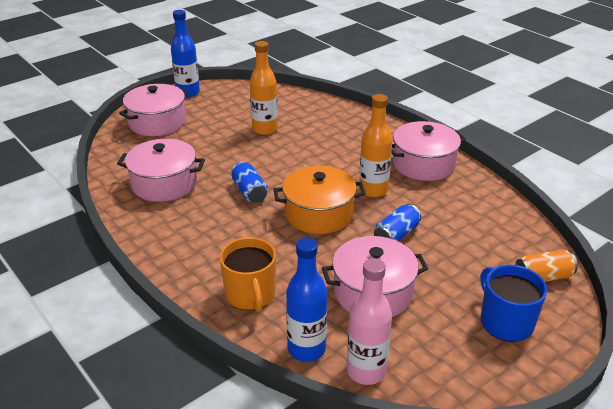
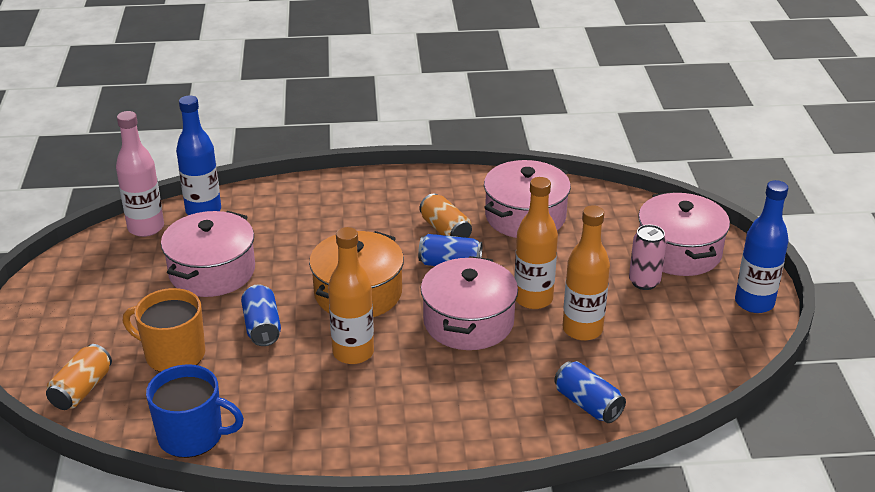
camera: 125 degrees right, 0 degrees up
(200, 124) = (644, 282): none -> pink can
(212, 208) = (445, 230): none -> orange can
(250, 295) = (295, 208): orange mug -> orange mug (173, 354)
(253, 151) = (533, 299): none -> orange bottle
(321, 112) = (588, 404): none -> blue can
(423, 164) = (356, 428): pink pot -> pink pot (468, 322)
(505, 322) = (79, 326): blue mug -> blue mug (192, 436)

